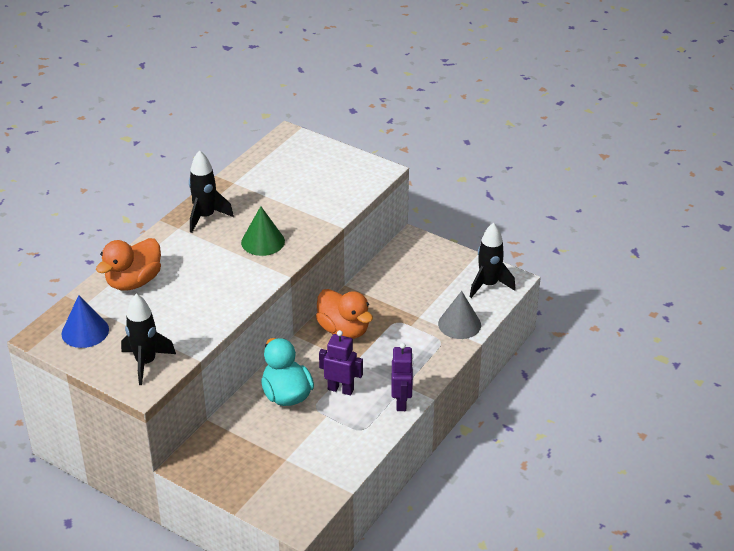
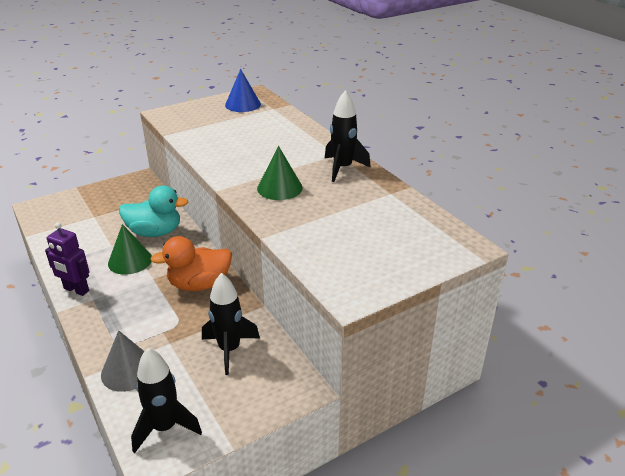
camera: 115 degrees right, 5 degrees down
(134, 282) = (280, 127): orange duck -> none
(146, 363) = (185, 117): black rocket -> black rocket (229, 349)
(340, 389) = (130, 261): purple robot -> green cone

